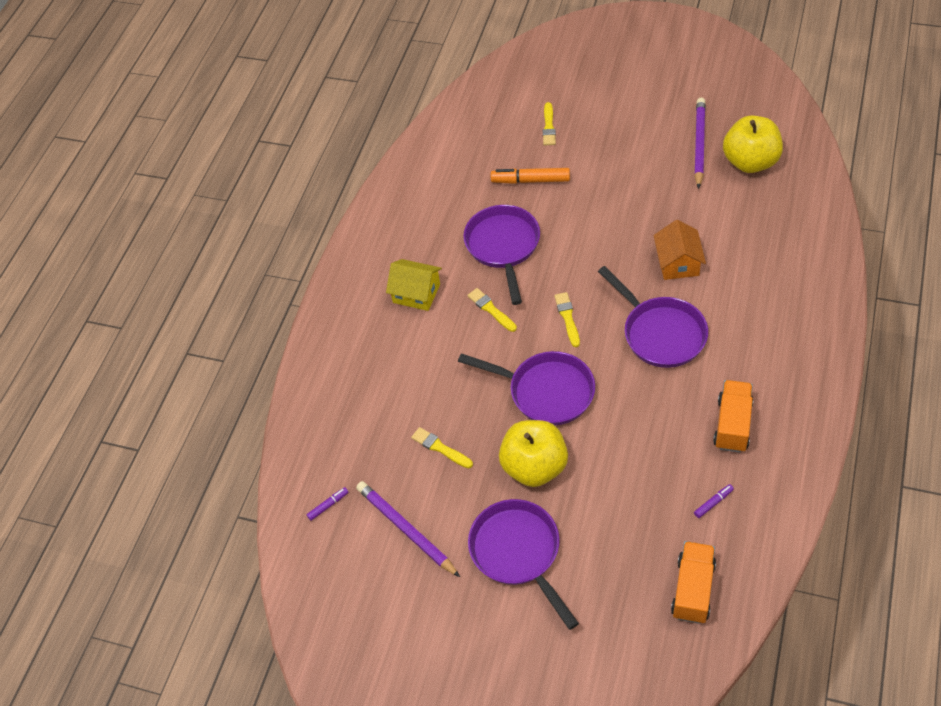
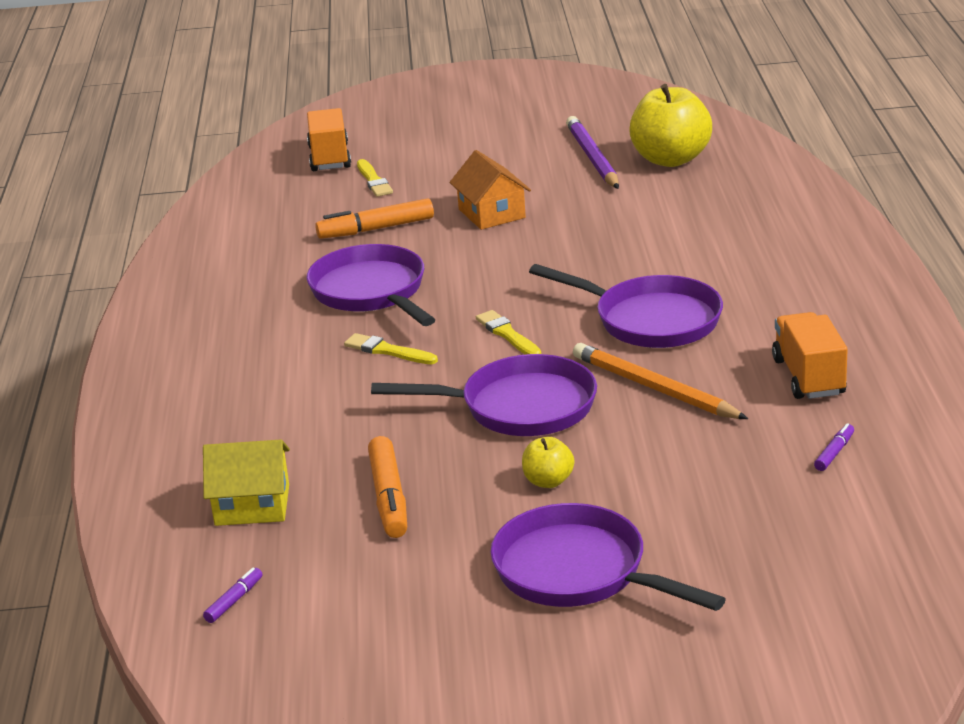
camera: 25 degrees left, 25 degrees down
(406, 529) = (381, 593): purple pencil -> none
(416, 293) = (262, 360): yellow house -> yellow house (252, 505)
(440, 448) = (389, 497): yellow brush -> orange marker
(534, 467) = (548, 481): yellow apple -> yellow apple, size x0.48
(633, 401) = (654, 388): none -> orange pencil
(678, 262) = (632, 256): orange house -> orange house (491, 213)
(692, 589) = (865, 541): orange truck -> orange truck (329, 158)

